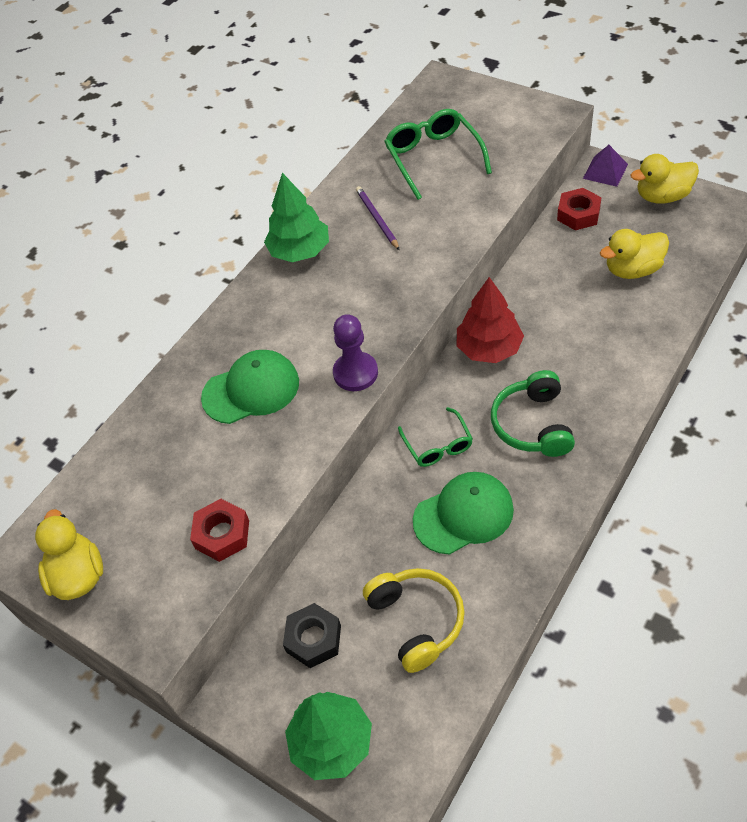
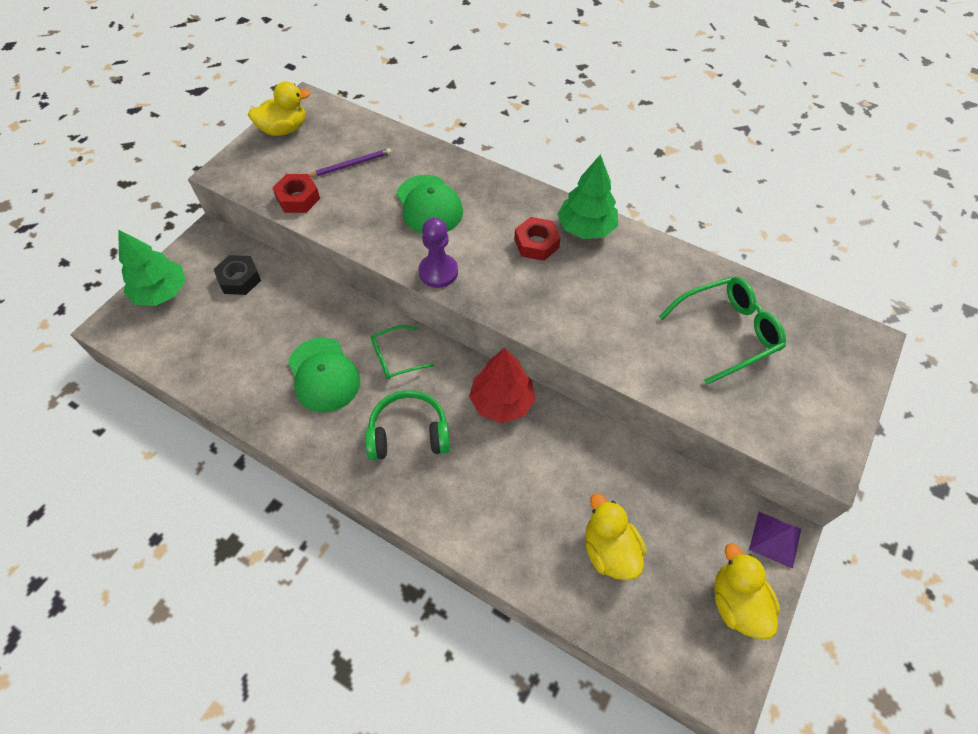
camera: 80 degrees right, 5 degrees up
(377, 219) = (630, 284): purple pencil -> purple pencil (351, 165)
(417, 621) = (237, 341): yellow headphones -> none
(578, 214) = (695, 500): red nut -> red nut (536, 243)

